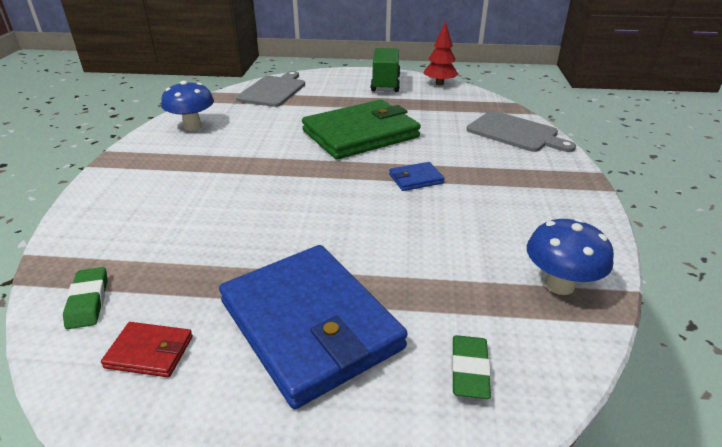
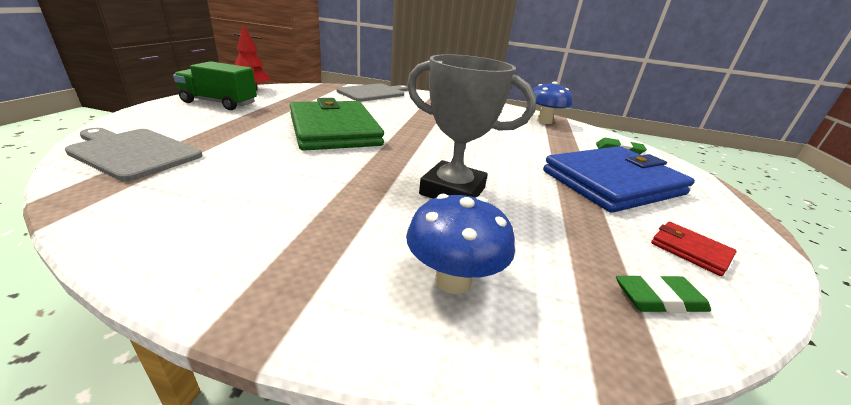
camera: 85 degrees left, 5 degrees down
(149, 352) = (690, 250): red wallet -> red wallet turned 60 degrees counterclockwise
(192, 126) = (191, 224): blue mushroom -> blue mushroom (453, 280)
(251, 202) = (452, 191): none -> grey trophy
(415, 179) = (429, 127): blue wallet -> none

